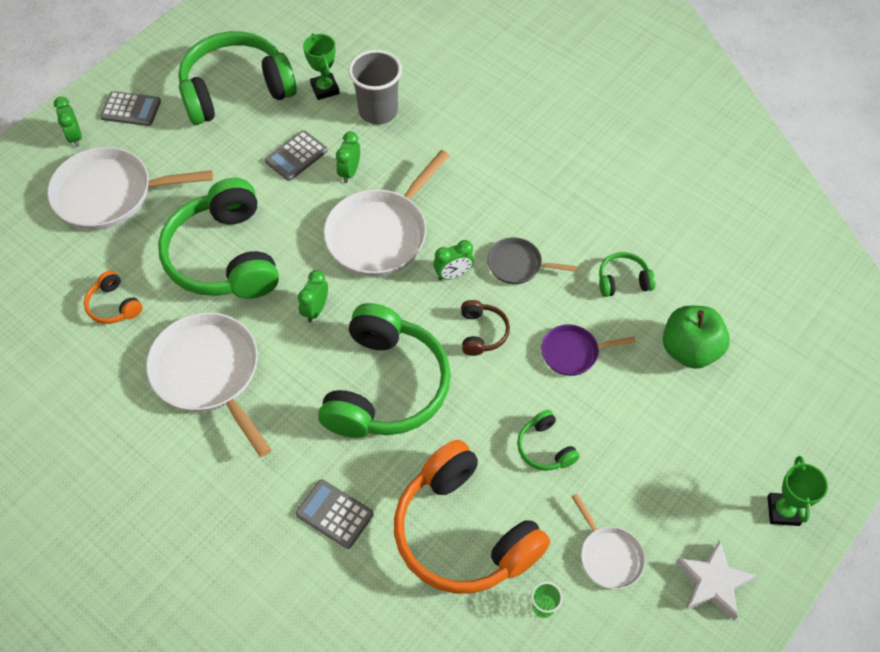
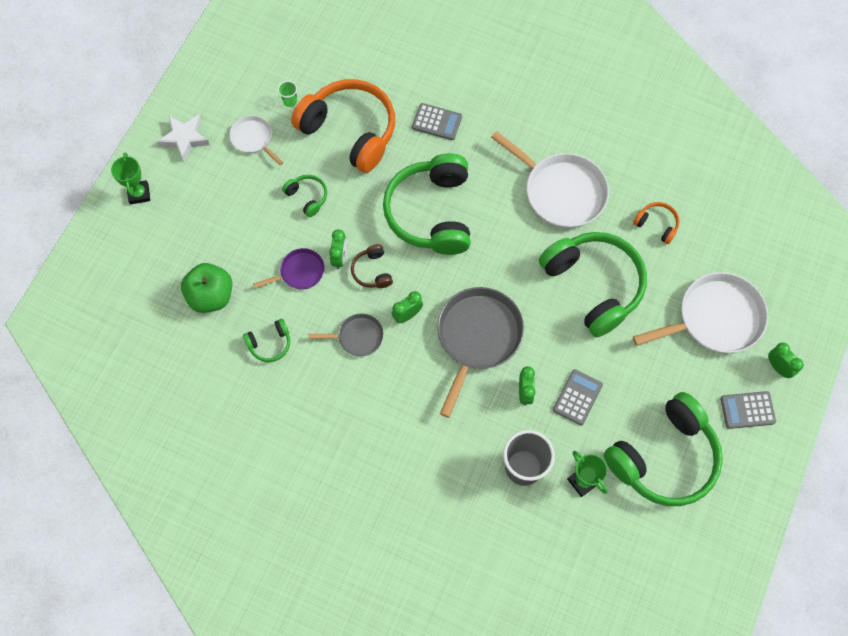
camera: 165 degrees right, 10 degrees up
(315, 310) = (504, 259): green clock -> green clock (339, 258)
(380, 234) = (477, 337): white pan -> grey pan

